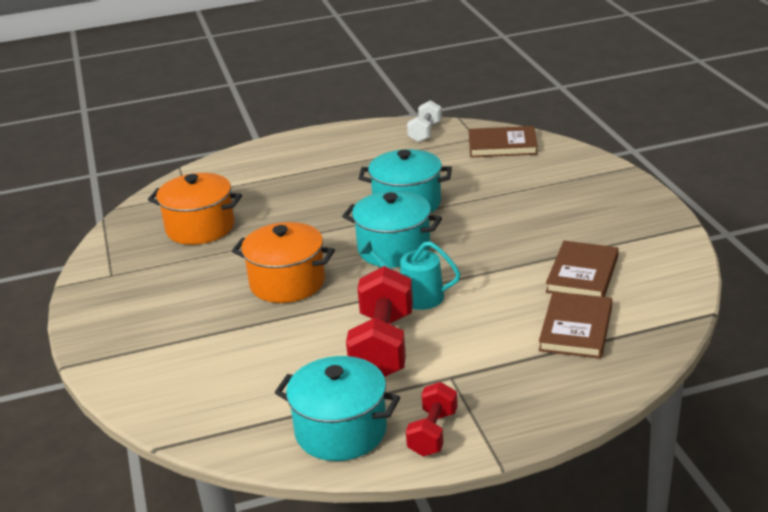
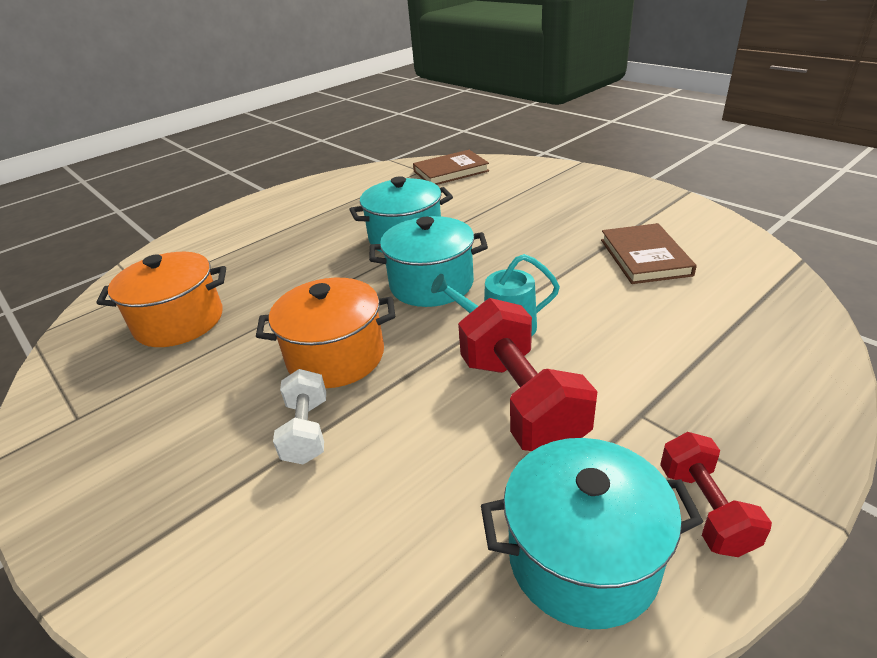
camera: 25 degrees left, 5 degrees up
(425, 132) = (369, 176): white dumbbell -> white dumbbell (306, 431)
(575, 329) = (704, 312): brown book -> none

